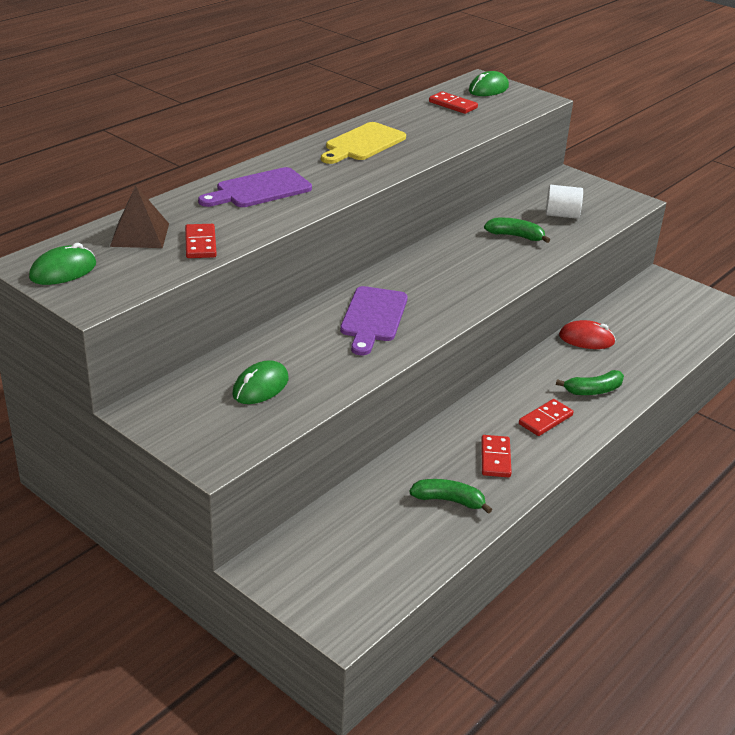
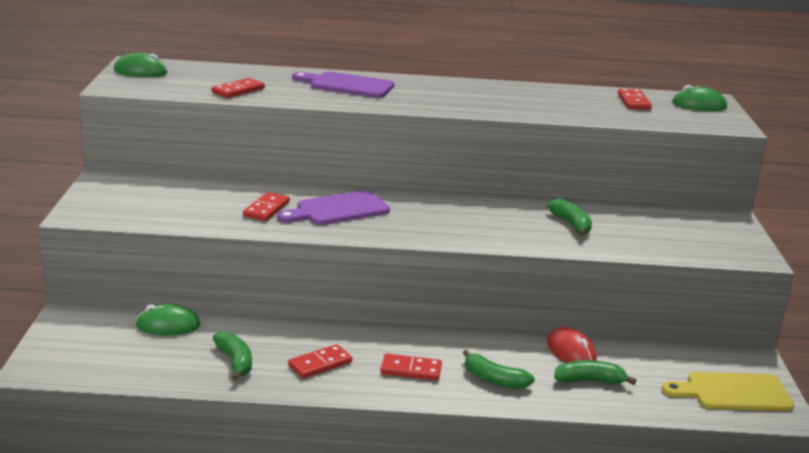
camera: 50 degrees right, 10 degrees down
(139, 234) = (220, 75): brown pyramid -> none
(260, 387) = (184, 202): green mouse -> green mouse (168, 325)
(330, 351) = (266, 209): none -> red domino
(363, 144) = (490, 93): yellow cutting board -> yellow cutting board (733, 393)
(562, 215) = (652, 233): white cylinder -> none
(630, 353) = (589, 381): none -> green banana

